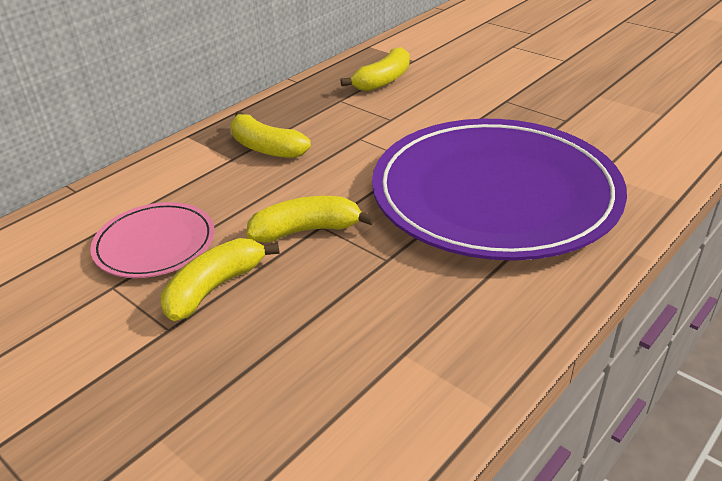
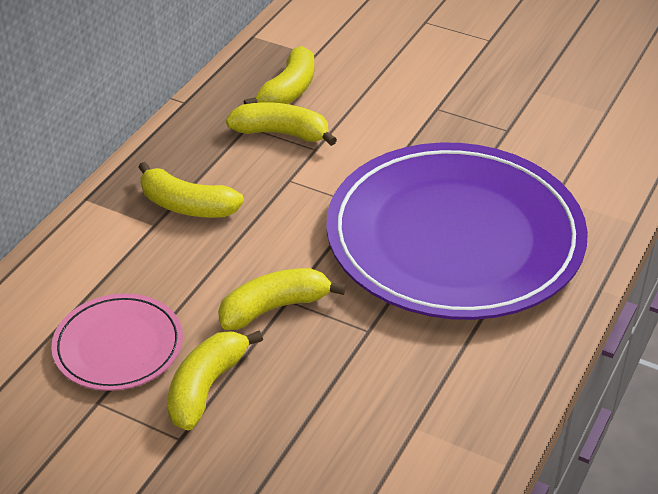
camera: 15 degrees left, 5 degrees up
(366, 107) = (281, 133): none -> yellow banana

